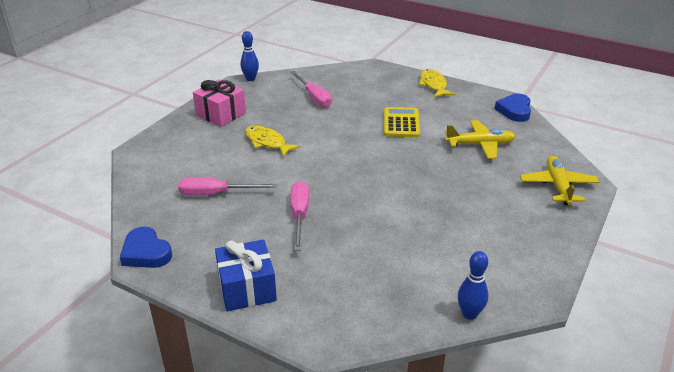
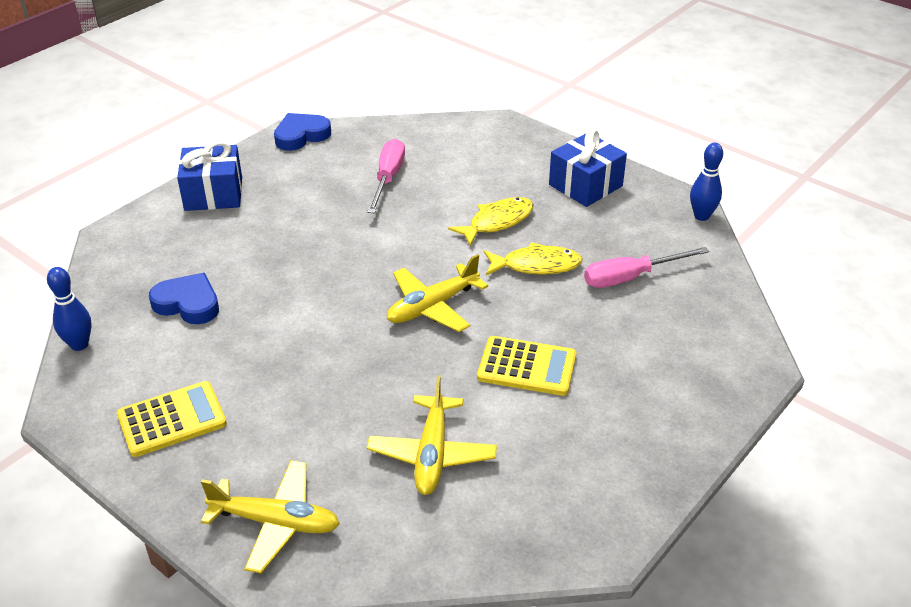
camera: 100 degrees right, 5 degrees up
(221, 114) = (585, 185): pink gift -> blue gift
(299, 215) = (318, 237): pink screwdriver -> none
(362, 157) = (432, 306): none -> yellow plane
(433, 85) = (673, 442): yellow fish -> yellow fish (536, 265)
(513, 243) = (172, 419): none -> yellow calculator
(514, 110) = (548, 547): blue heart -> blue heart (188, 304)

